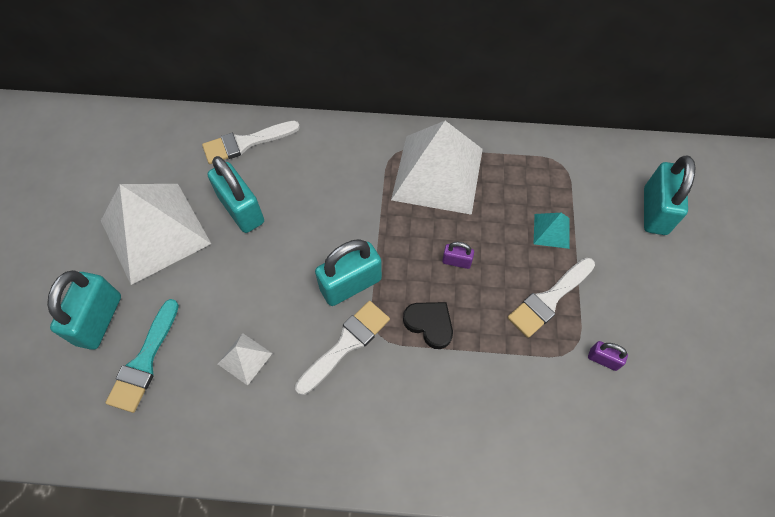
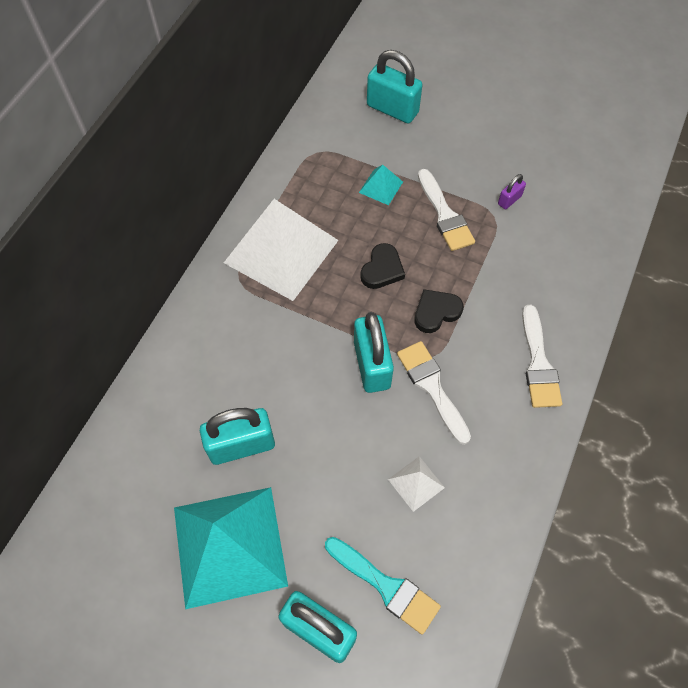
camera: 70 degrees left, 0 degrees up
(155, 232) = (229, 545): white pyramid -> turquoise pyramid
(245, 143) = (153, 419): white brush -> white brush (538, 363)
(456, 261) = (382, 269): purple padlock -> black heart

